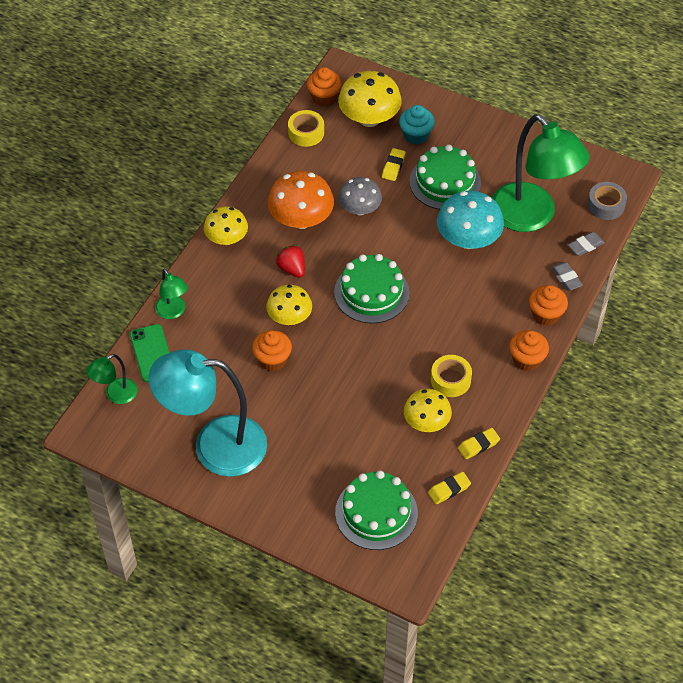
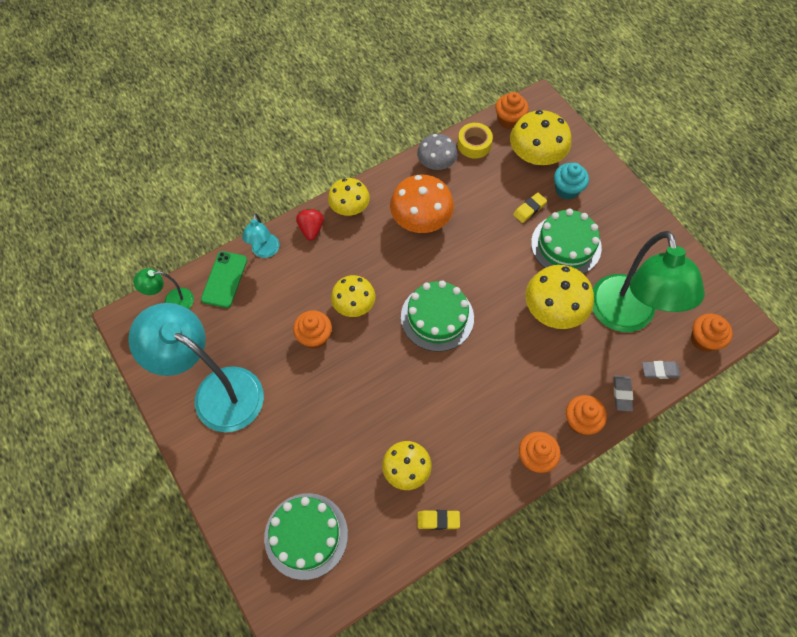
camera: 30 degrees right, 10 degrees up
(173, 312) = (265, 251): green lamp -> turquoise lamp
(292, 269) = (384, 261): red strawberry -> red strawberry (311, 229)
(360, 209) = (476, 234): grey mushroom -> grey mushroom (436, 163)
(449, 490) = (384, 550): yellow eraser -> none
(450, 380) = (453, 439): yellow tape -> none
(468, 239) = (553, 309): turquoise mushroom -> yellow mushroom
(606, 205) = (703, 340): grey tape -> orange cupcake

